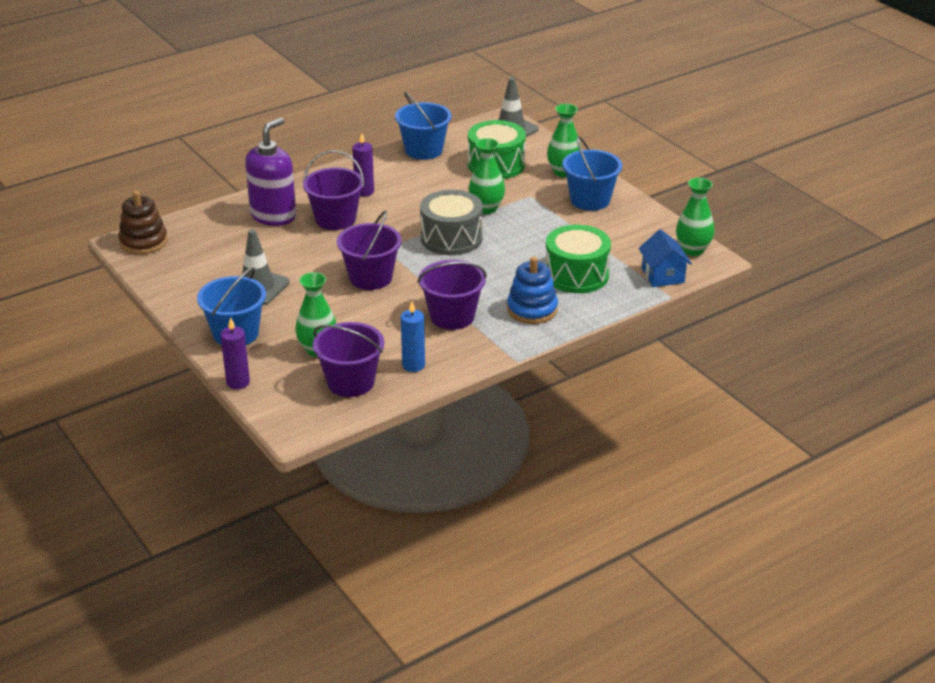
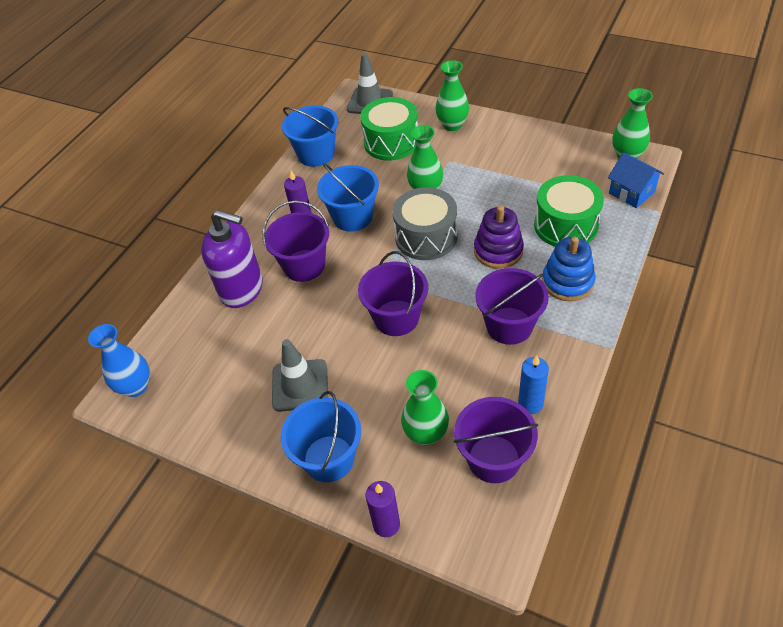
camera: 25 degrees left, 15 degrees up
(143, 242) = (136, 387): brown stacking toy -> blue vase
(273, 215) = (242, 289): purple soap dispenser -> purple soap dispenser turned 105 degrees clockwise
(499, 269) = (498, 251): none -> purple stacking toy
(590, 200) = (500, 143): blue bucket -> blue bucket (353, 217)

